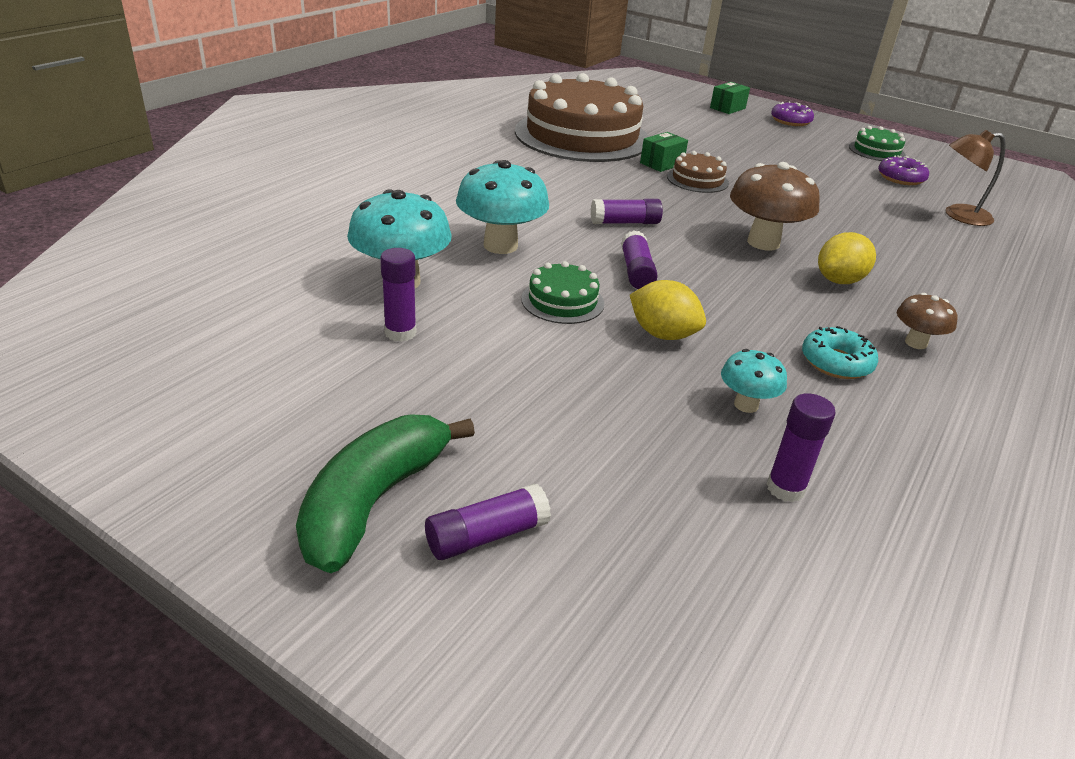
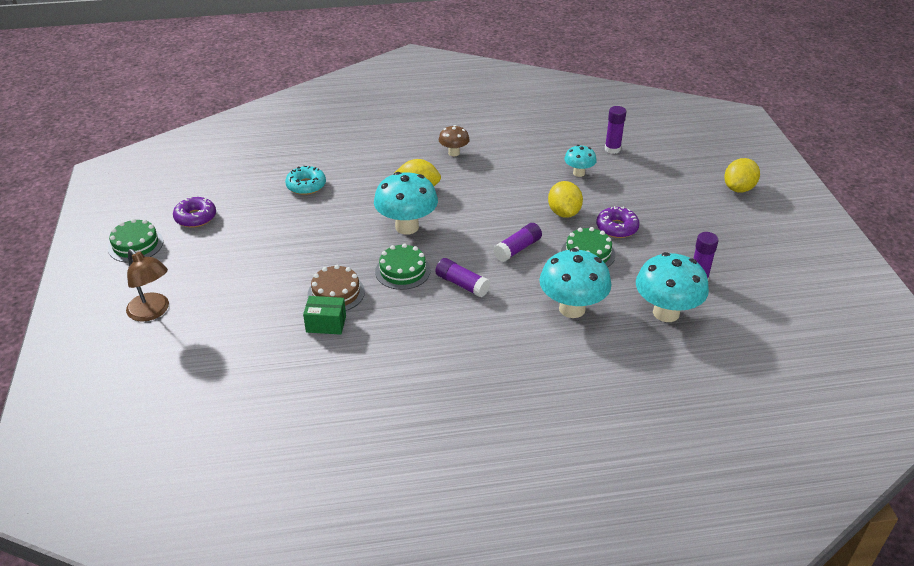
camera: 130 degrees left, 5 degrees up
(373, 501) = (772, 217): green banana -> none
(487, 535) = (738, 188): purple glue stick -> yellow lemon
(582, 136) = (320, 399): brown cake -> none
(688, 211) = (402, 271): none -> green cake
(727, 108) = (99, 364): green box -> none
(763, 242) = (407, 227): brown mushroom -> turquoise mushroom
(790, 121) = (97, 313): purple donut -> purple donut (617, 228)
(836, 362) = (507, 165): turquoise donut -> turquoise donut (306, 186)
(958, 215) = (246, 180): brown lamp -> brown lamp (153, 312)

